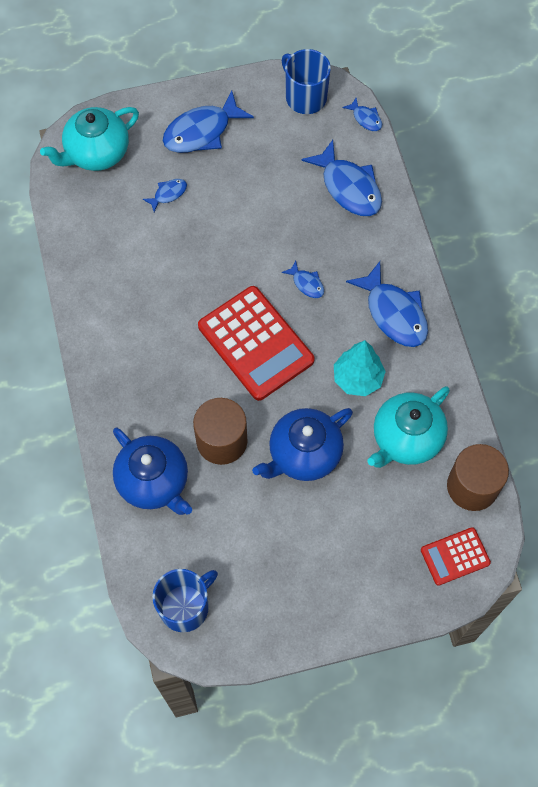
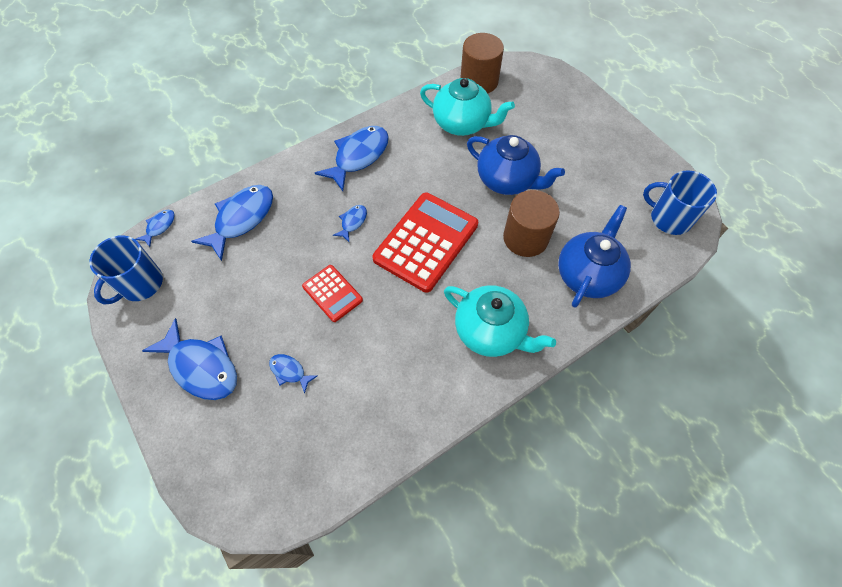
camera: 110 degrees left, 5 degrees down
(96, 153) = (254, 471): turquoise teapot -> turquoise teapot (491, 332)
(357, 378) = (426, 164): turquoise tree -> none
(455, 556) = (533, 79): red calculator -> red calculator (332, 293)

